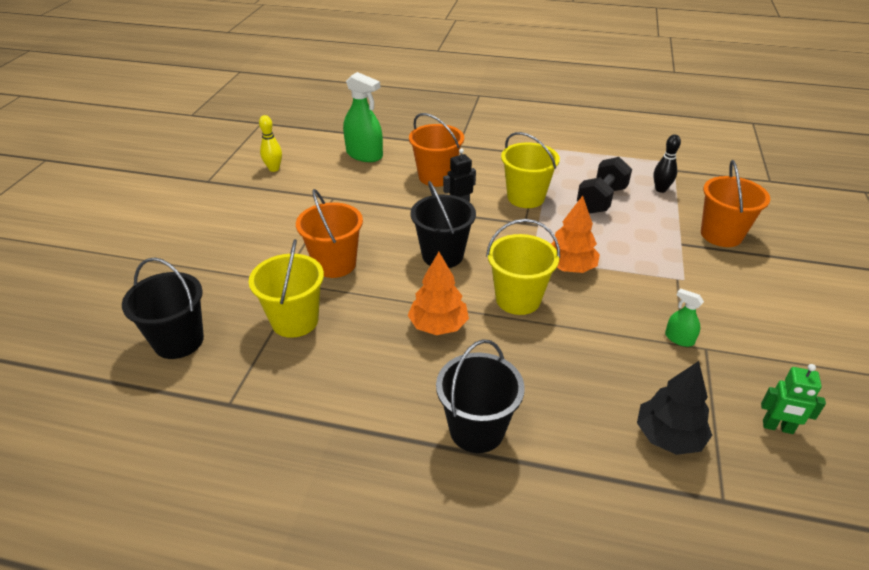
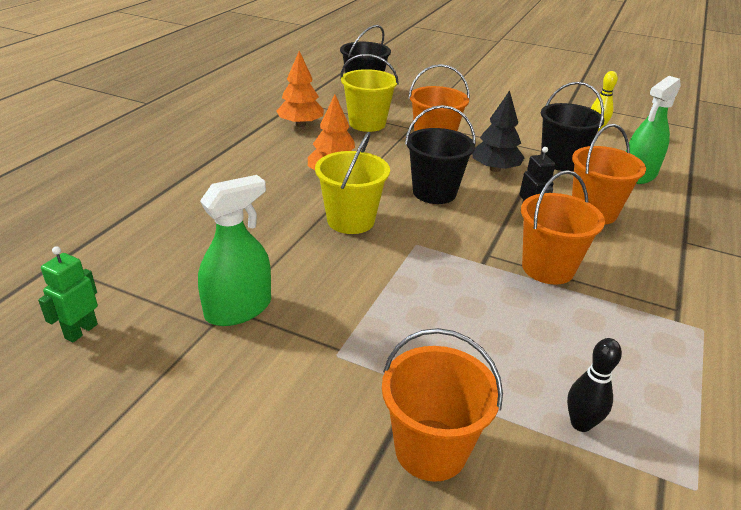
camera: 100 degrees right, 5 degrees down
(477, 429) = (214, 173): black bucket -> black bucket (560, 161)
(525, 197) = (548, 268): yellow bucket -> orange bucket
(569, 267) = (391, 266): orange tree -> orange tree (300, 124)
(601, 200) = (543, 337): black dumbbell -> none
(668, 436) = (133, 257): black tree -> black tree (495, 169)
(679, 339) = (238, 309): green spray bottle -> green spray bottle, size x1.97

